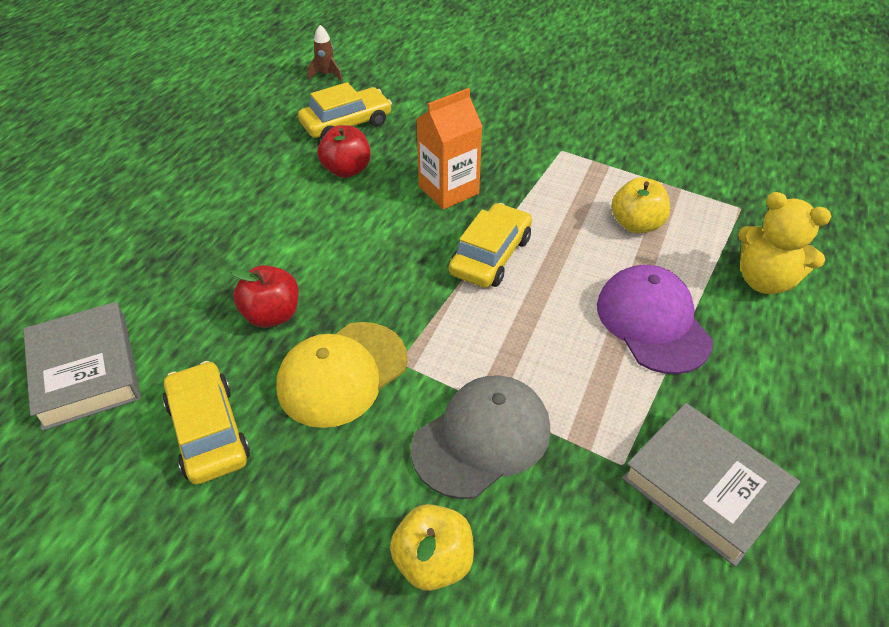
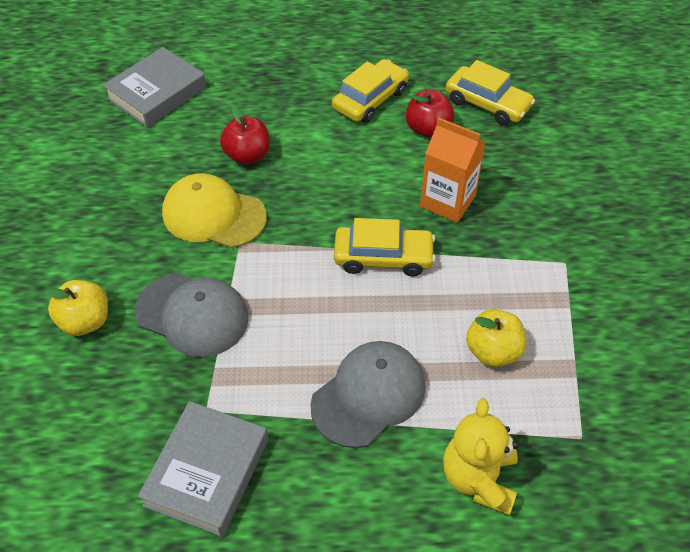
camera: 65 degrees right, 5 degrees up
(208, 431) = (137, 170): yellow car -> yellow car (370, 99)
(326, 74) = (546, 63): brown rocket -> none
(653, 322) = (368, 395): purple cap -> grey cap

